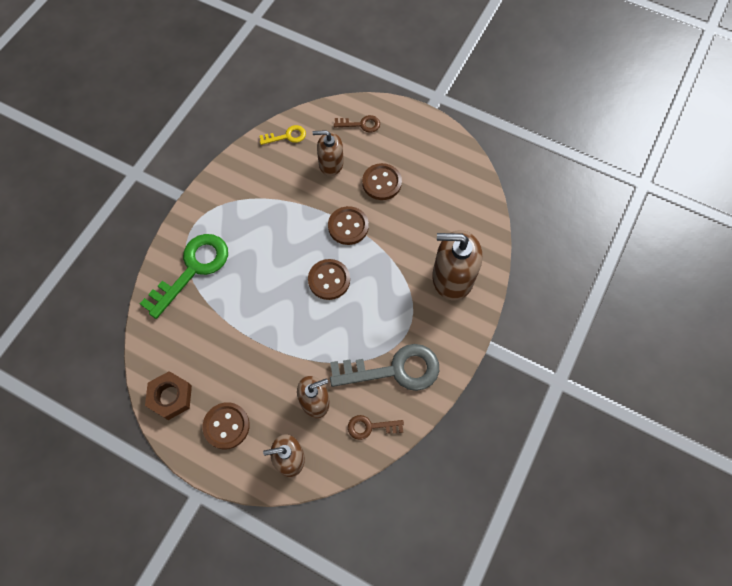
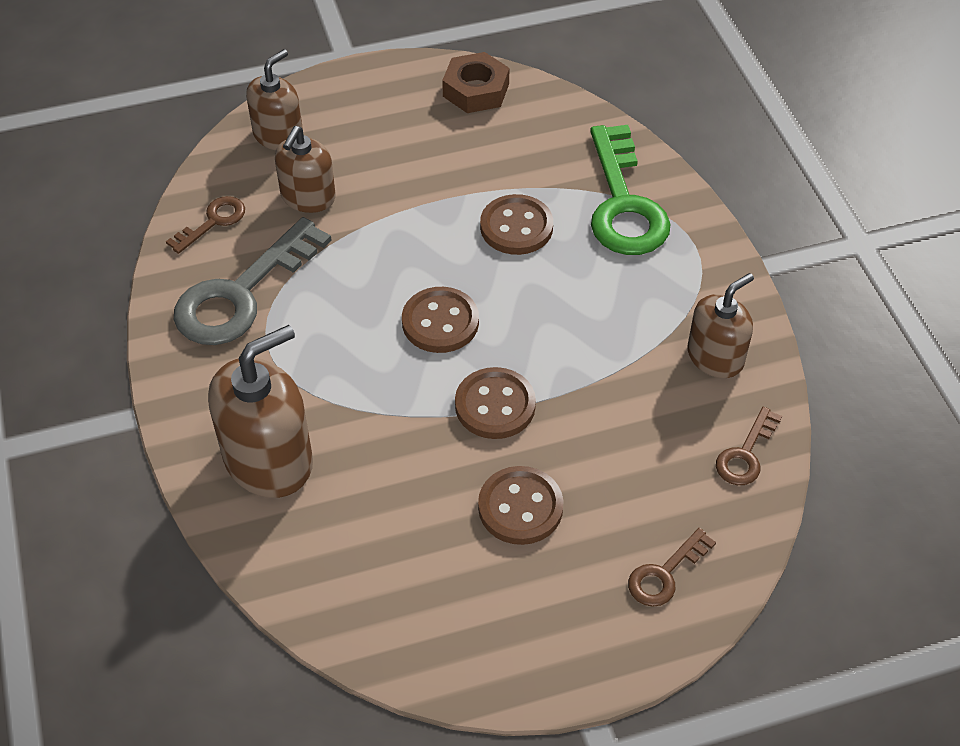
camera: 135 degrees right, 15 degrees down
(226, 426) = (382, 111): brown button -> brown button (516, 227)
(287, 136) = (745, 454): yellow key -> brown key
(331, 163) = (630, 470): brown soap dispenser -> brown soap dispenser (715, 357)

